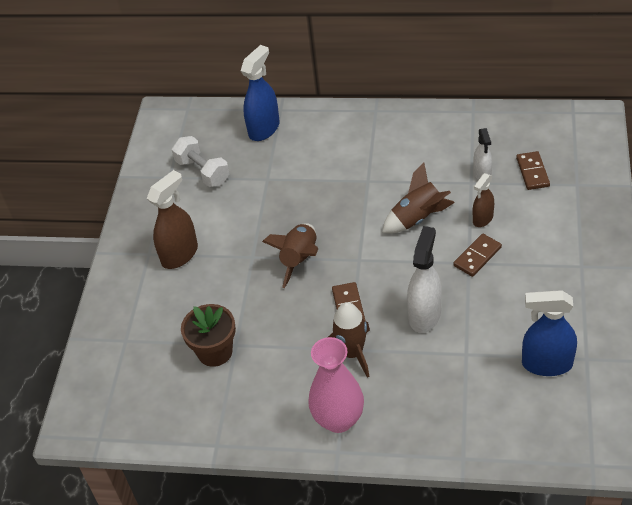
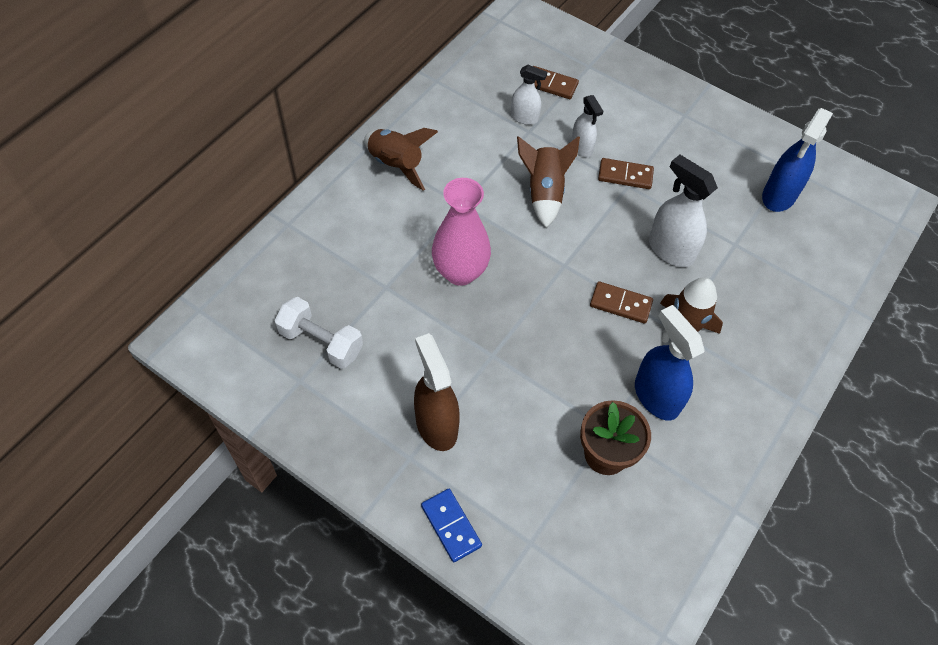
camera: 70 degrees left, 10 degrees up
(114, 296) = (451, 526): none -> blue domino
(203, 171) = (321, 342): white dumbbell -> white dumbbell turned 45 degrees clockwise
(264, 129) = (305, 253): blue spray bottle -> blue spray bottle (656, 396)
(299, 259) = (528, 314): brown rocket -> brown rocket (396, 165)
(338, 419) = (758, 382): pink vase -> pink vase (460, 272)
(477, 256) = (625, 175): brown domino -> brown domino turned 60 degrees counterclockwise
(482, 219) = (581, 147): brown spray bottle -> white spray bottle

